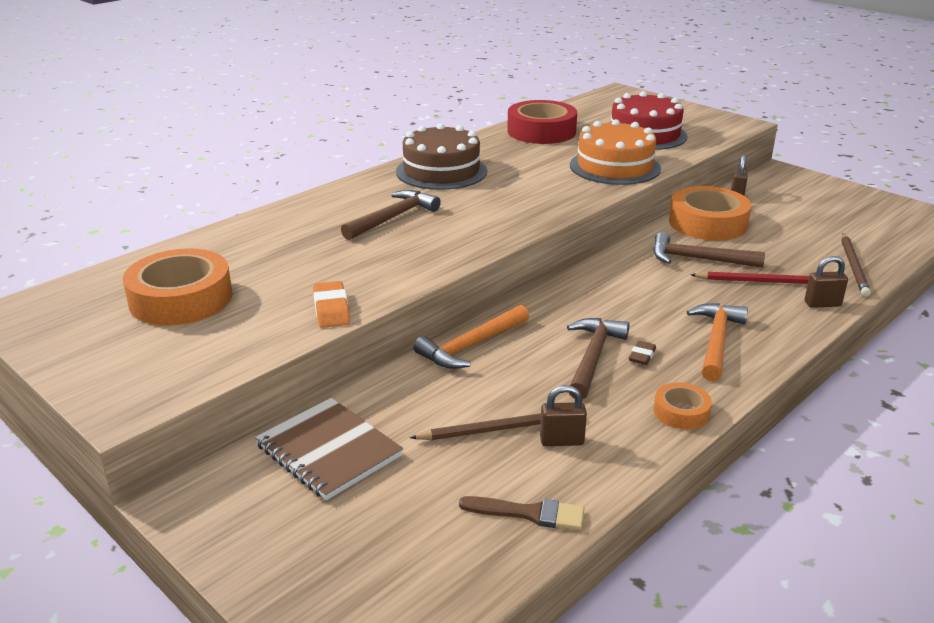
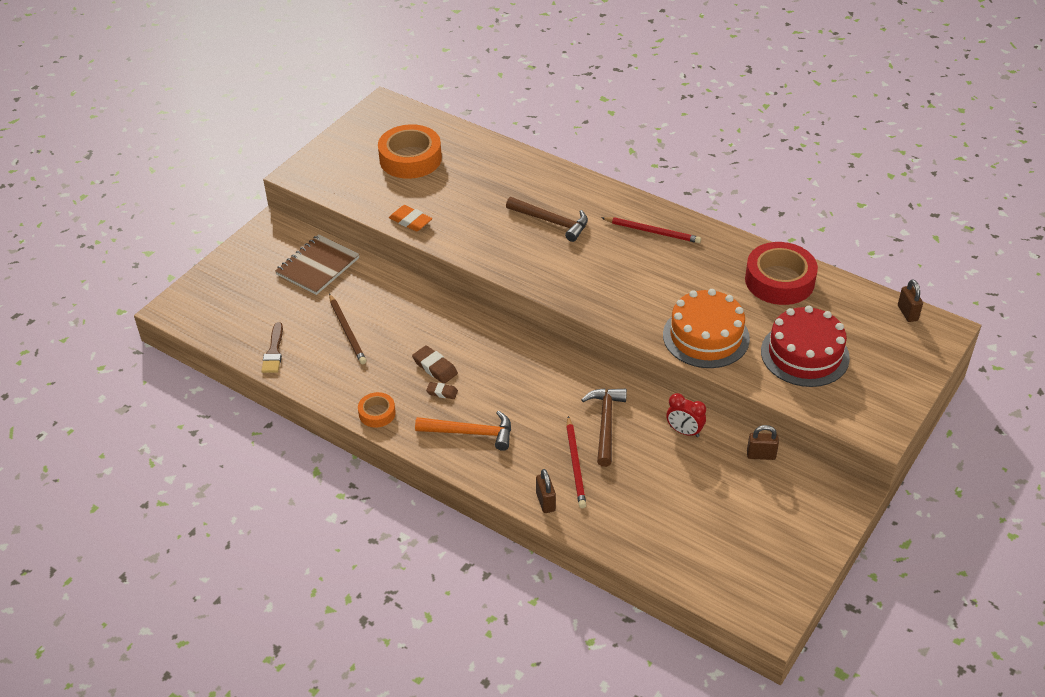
camera: 80 degrees right, 15 degrees up
(331, 309) = (410, 221): orange eraser -> orange eraser turned 60 degrees clockwise
(441, 171) = (652, 232): brown cake -> red pencil
(470, 346) = (437, 306): orange hammer -> none
(561, 441) = (339, 359): brown padlock -> brown padlock (907, 313)
(593, 357) = (435, 367): brown hammer -> brown eraser
(707, 223) = (684, 431): orange tape -> red clock
(853, 266) = (624, 532): brown pencil -> none

